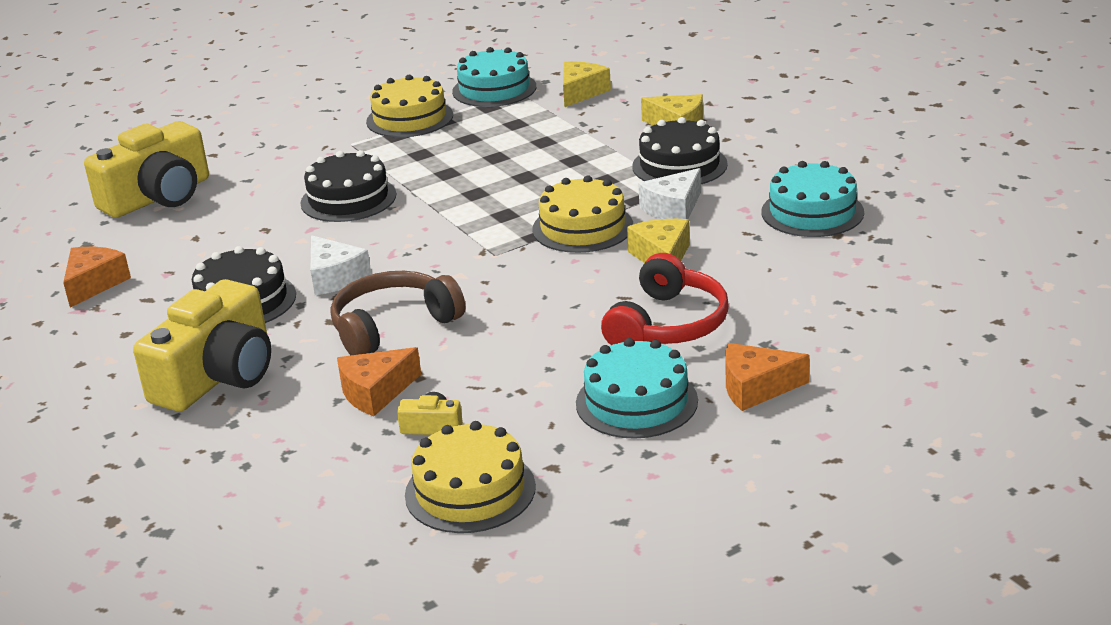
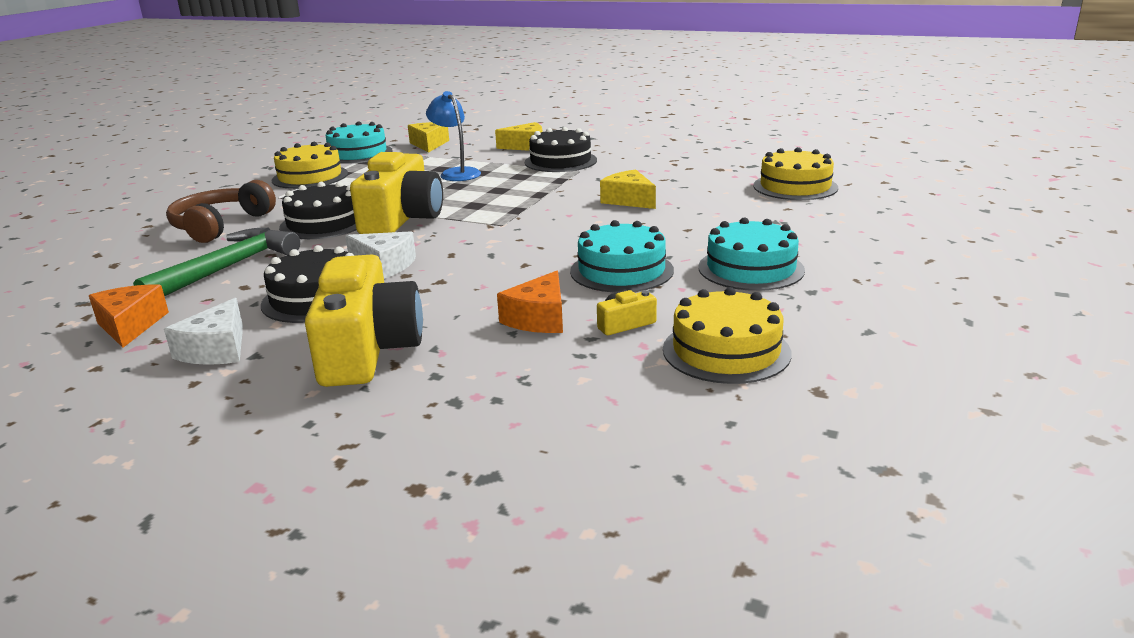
camera: 35 degrees left, 5 degrees down
(158, 197) = (125, 259): yellow camera -> yellow camera (402, 218)
(218, 237) = (228, 268): none -> green hammer
(392, 326) = (485, 279): brown headphones -> brown headphones (220, 225)
(549, 154) = (456, 173): none -> blue lamp
(582, 227) = (545, 199): yellow cake -> yellow cake (795, 187)
(668, 324) = (696, 228): red headphones -> none
(673, 208) = (593, 179): white cheese -> white cheese (216, 349)
(756, 388) = (813, 241): orange cheese -> none
(812, 212) = (686, 163): turquoise cake -> turquoise cake (621, 271)

